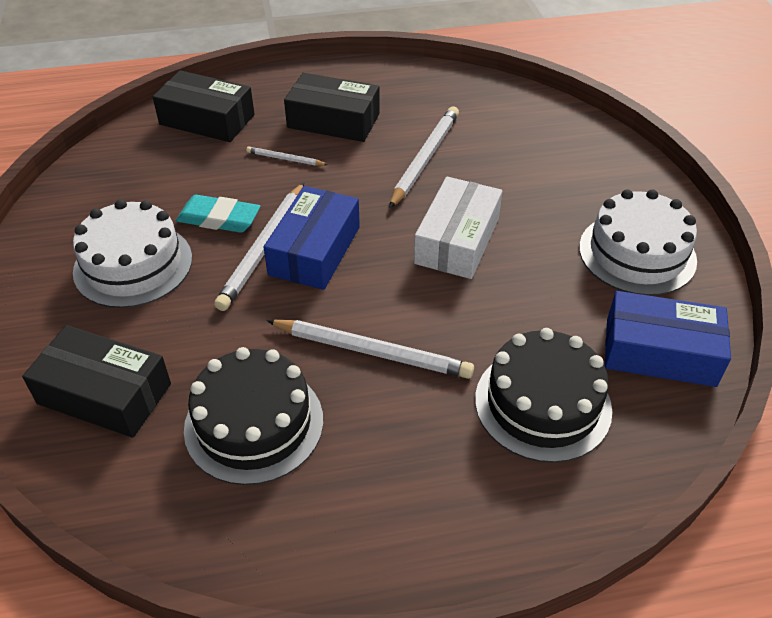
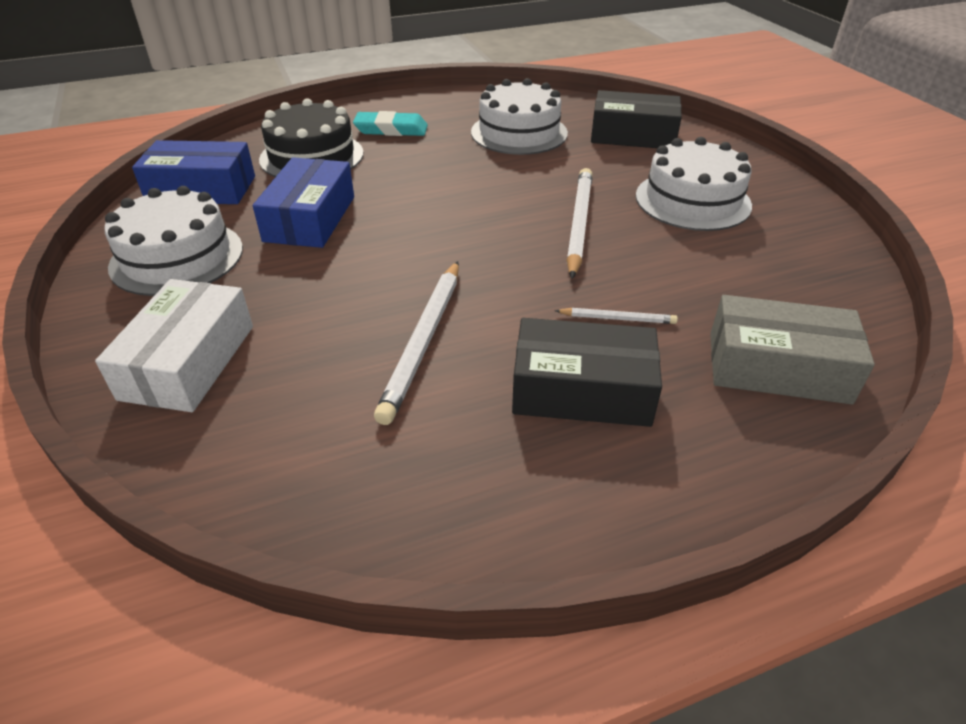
camera: 170 degrees right, 5 degrees down
(207, 119) = (777, 367): black box -> grey box
(219, 218) = (645, 244): turquoise eraser -> turquoise eraser (391, 129)
(254, 424) = (519, 132): black cake -> white cake
(315, 250) = (526, 227): blue box -> blue box (310, 218)
(372, 351) = (447, 169): white pencil -> none
(457, 240) = (377, 250): white box -> white box (188, 362)

